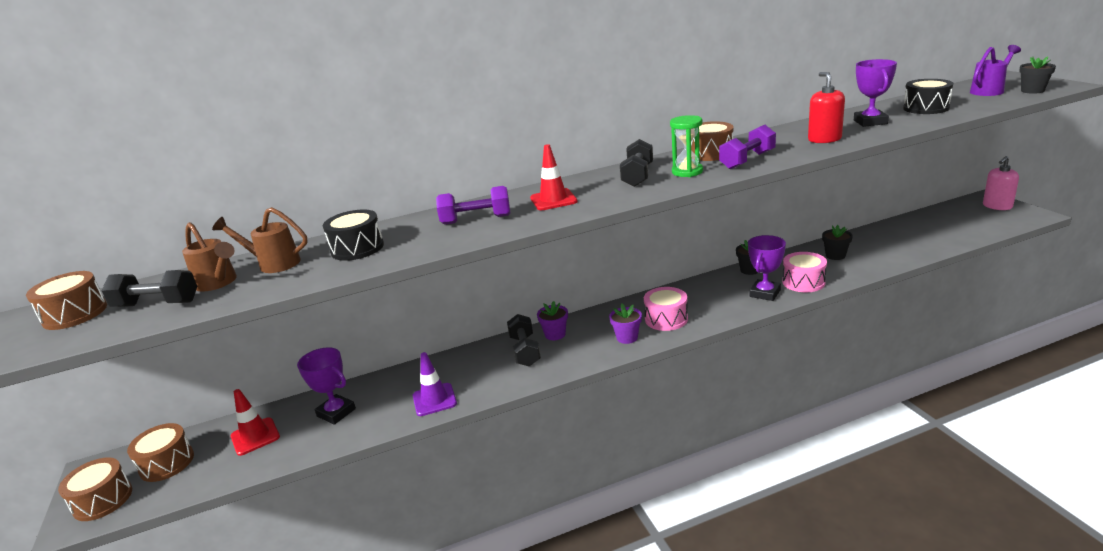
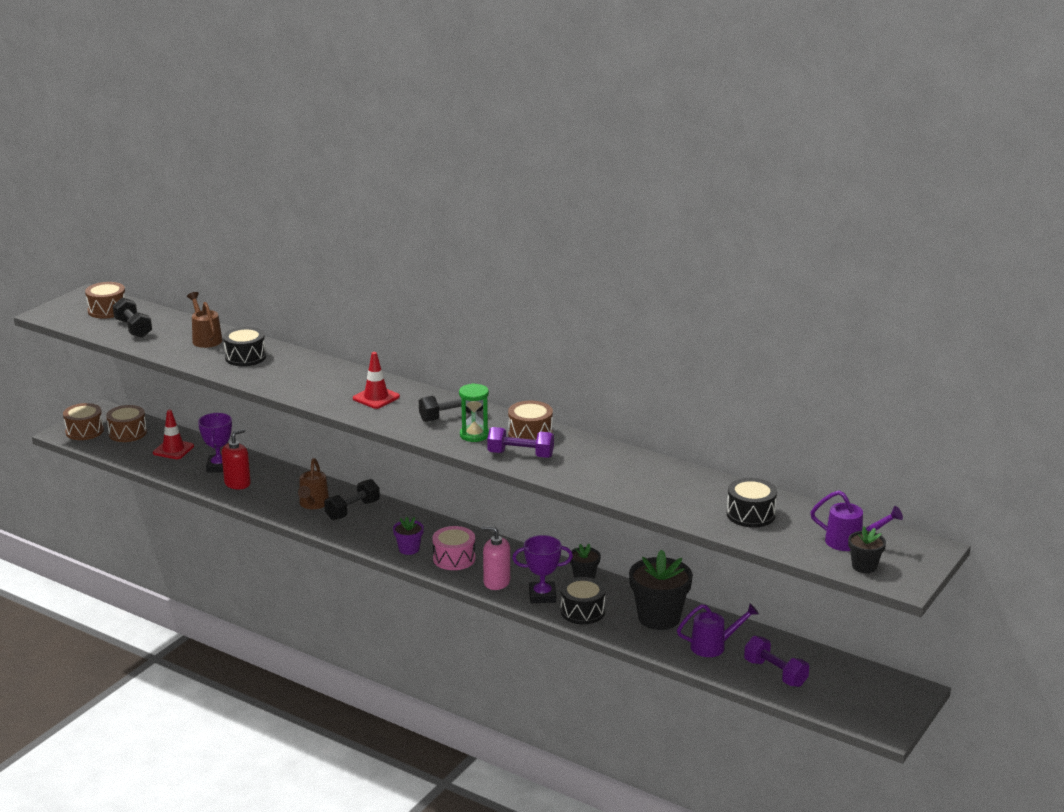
camera: 50 degrees right, 0 degrees up
(218, 283) = (169, 334): brown watering can -> brown watering can (313, 504)
(434, 400) = (262, 498): purple traffic cone -> none
(476, 220) = (319, 381): purple dumbbell -> purple dumbbell (775, 673)
(555, 334) = (387, 515): purple flower pot -> none
(803, 282) = (582, 611): pink drum -> black drum
(824, 139) = (605, 479): red soap dispenser -> red soap dispenser (237, 483)
(835, 255) = (659, 618): black flower pot -> black flower pot, size x1.93
(870, 122) = (679, 492): purple trophy -> none
(891, 245) = (713, 646): none -> purple watering can
(997, 206) = (893, 701): pink soap dispenser -> pink soap dispenser (496, 582)

